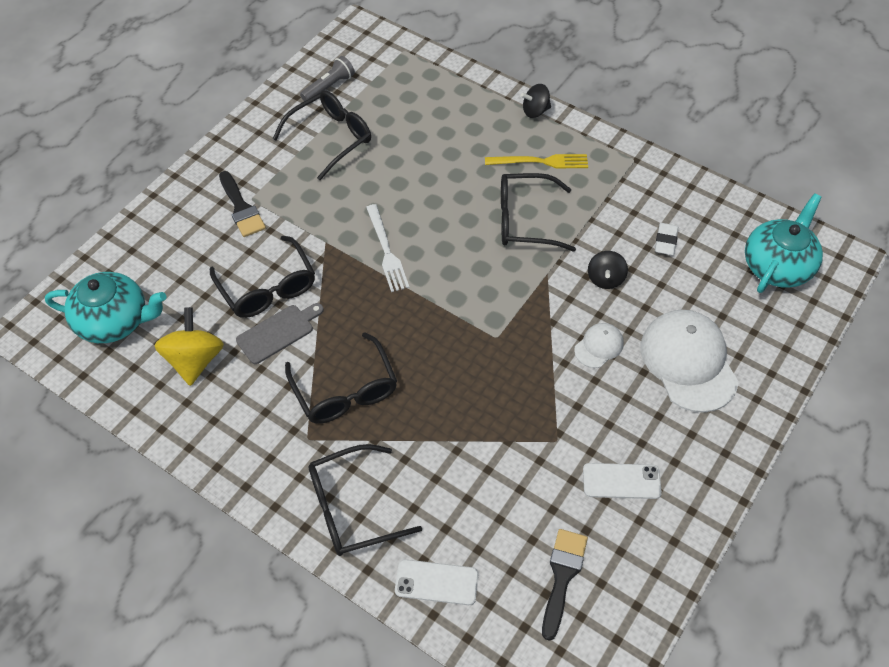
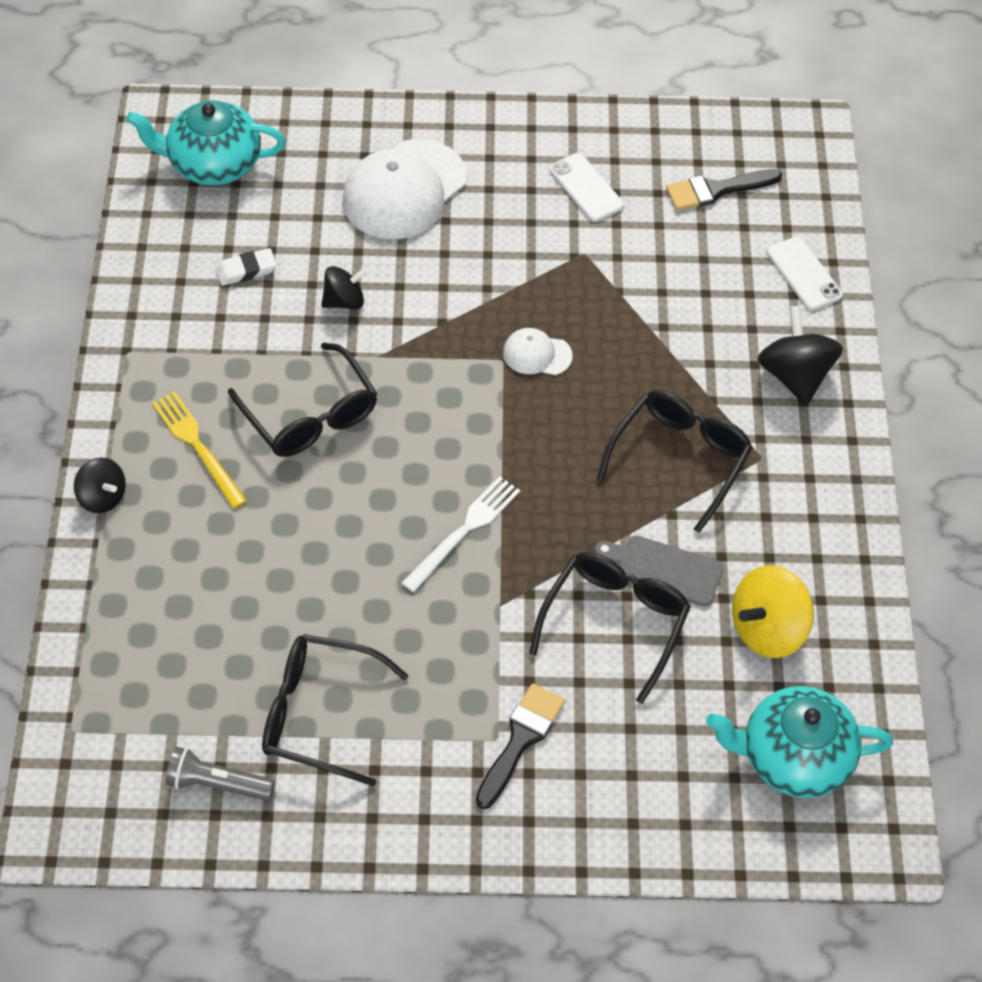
camera: 125 degrees left, 0 degrees up
(114, 321) = (793, 757): turquoise teapot -> turquoise teapot turned 60 degrees counterclockwise
(353, 507) = (795, 375): black glasses -> black spinning top
(599, 346) = (442, 268): white cap -> white cap (537, 354)

